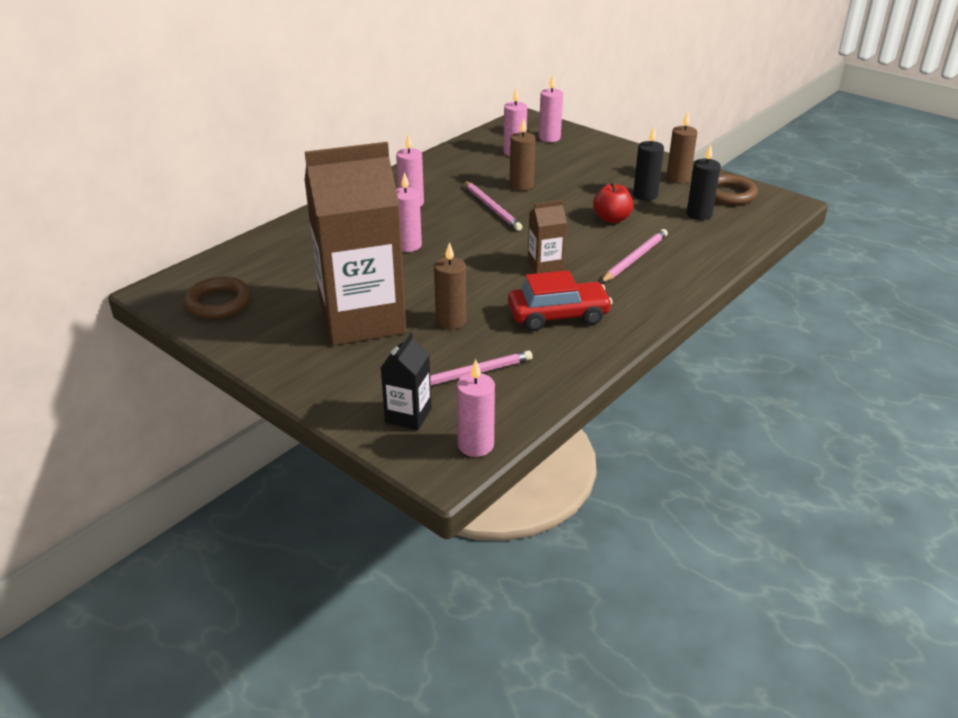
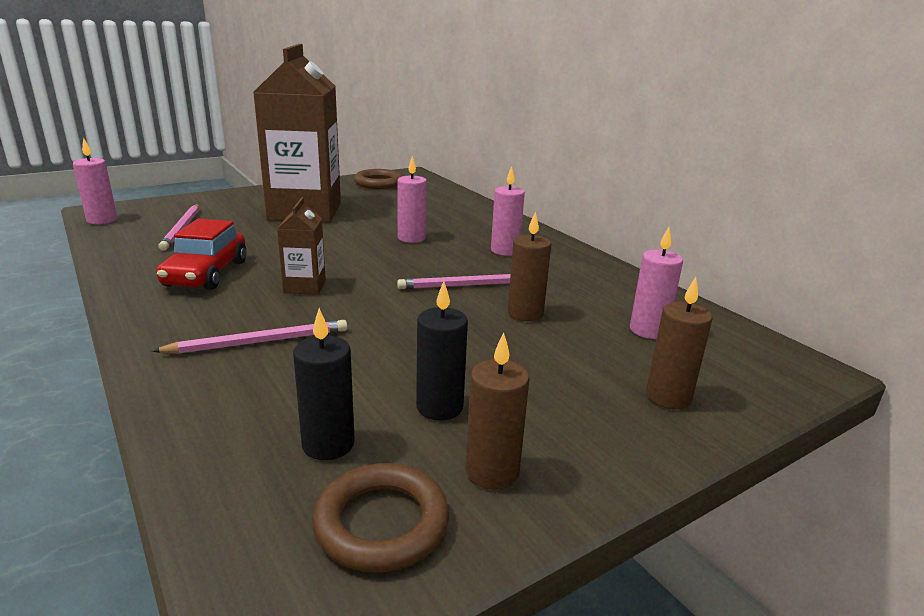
camera: 105 degrees right, 10 degrees down
(408, 415) = (168, 209): black carton -> none
(451, 321) = (261, 235): brown candle -> brown candle (668, 397)
(549, 138) = (713, 372): pink candle -> none
(611, 219) = (381, 354): red apple -> none
(634, 258) = (259, 342): pink pencil -> pink pencil turned 75 degrees counterclockwise

